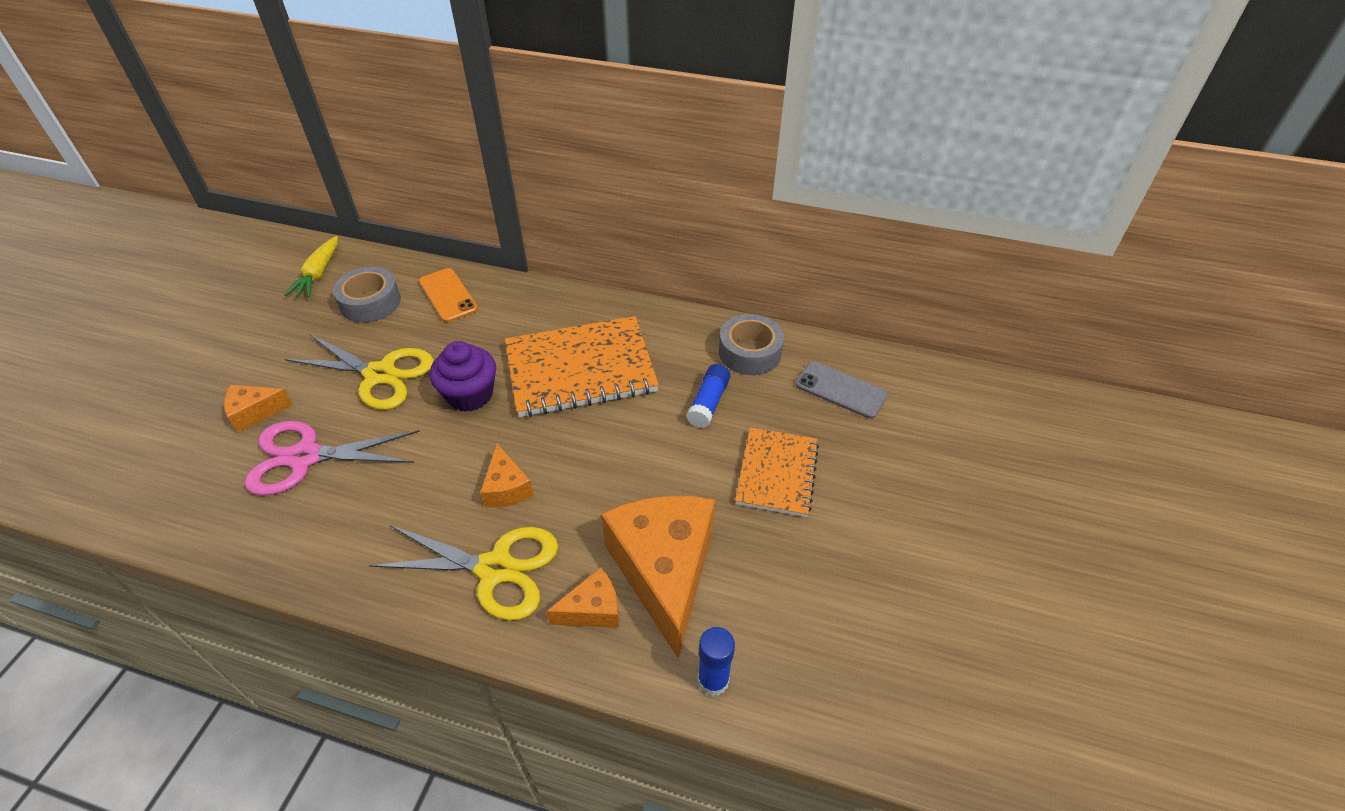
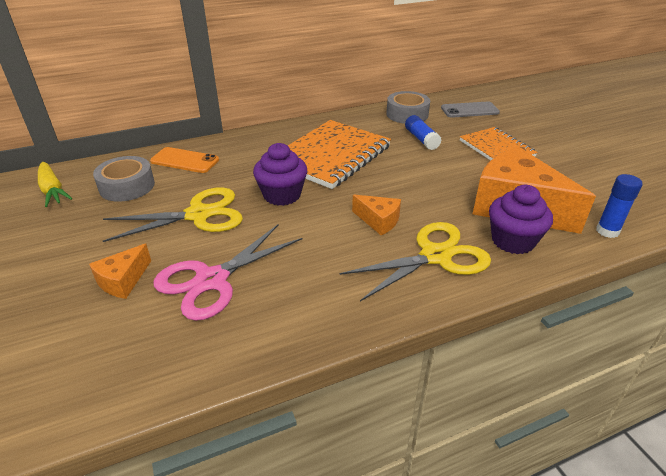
camera: 40 degrees left, 10 degrees down
(592, 610) = (513, 241): orange cheese -> purple cupcake

